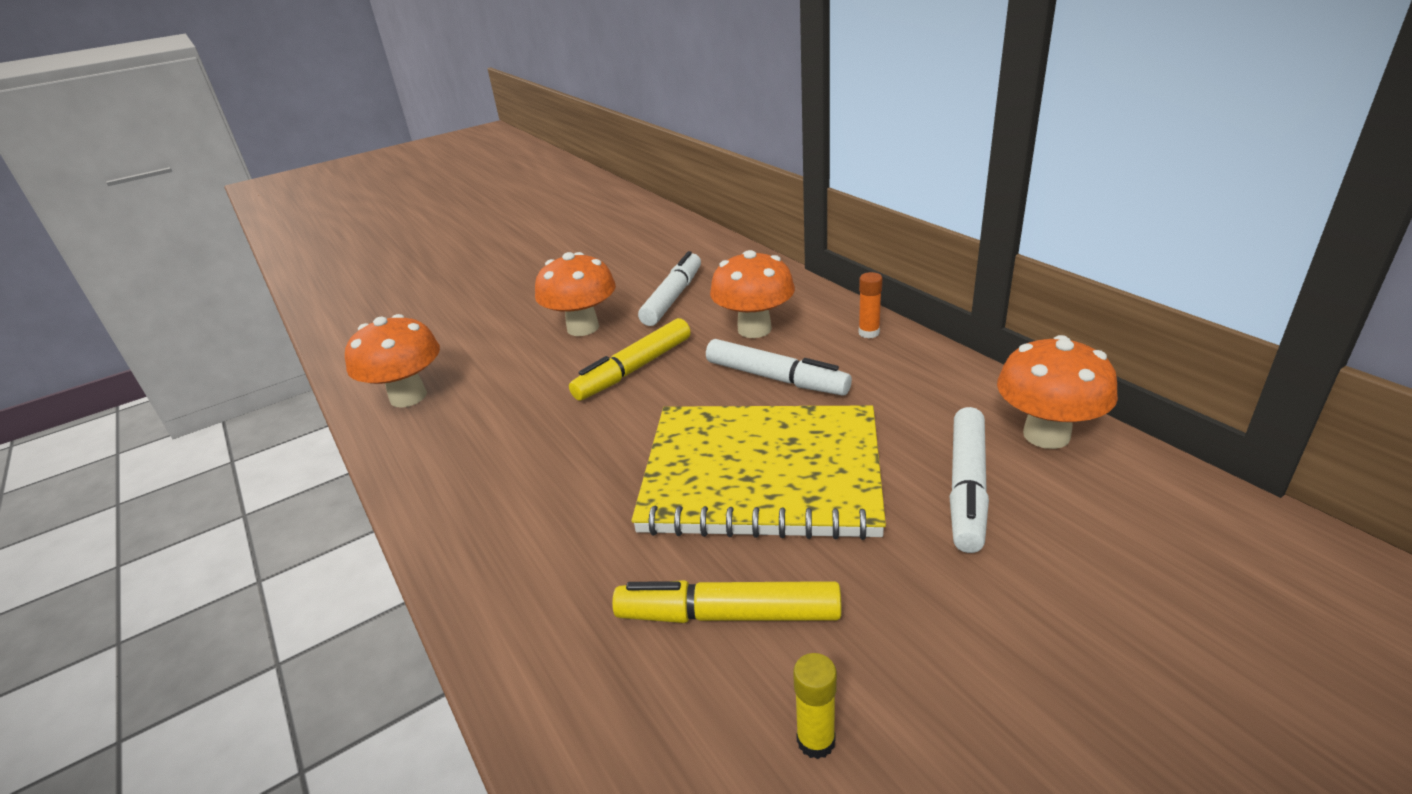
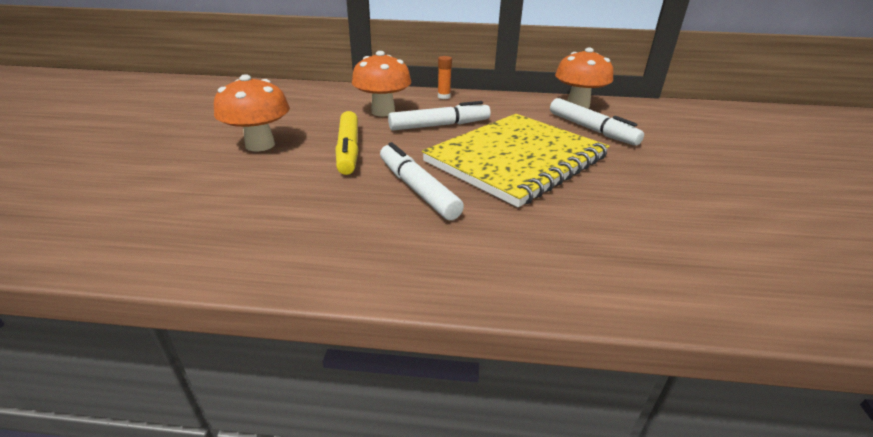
camera: 55 degrees left, 0 degrees up
(408, 397) = (175, 236): orange mushroom -> none
(673, 298) = (297, 113): white marker -> white marker (417, 189)
(729, 615) = (619, 210): yellow marker -> none
(816, 740) = (727, 224): yellow glue stick -> none

